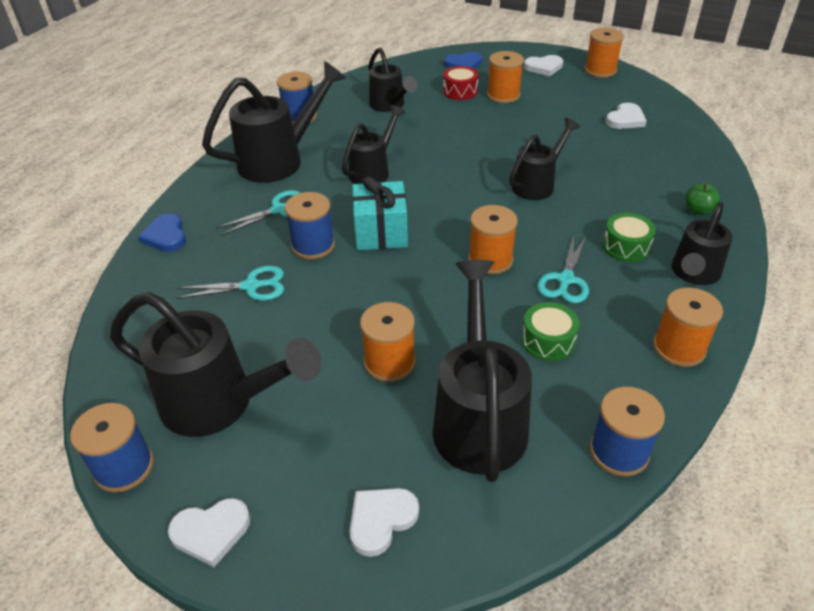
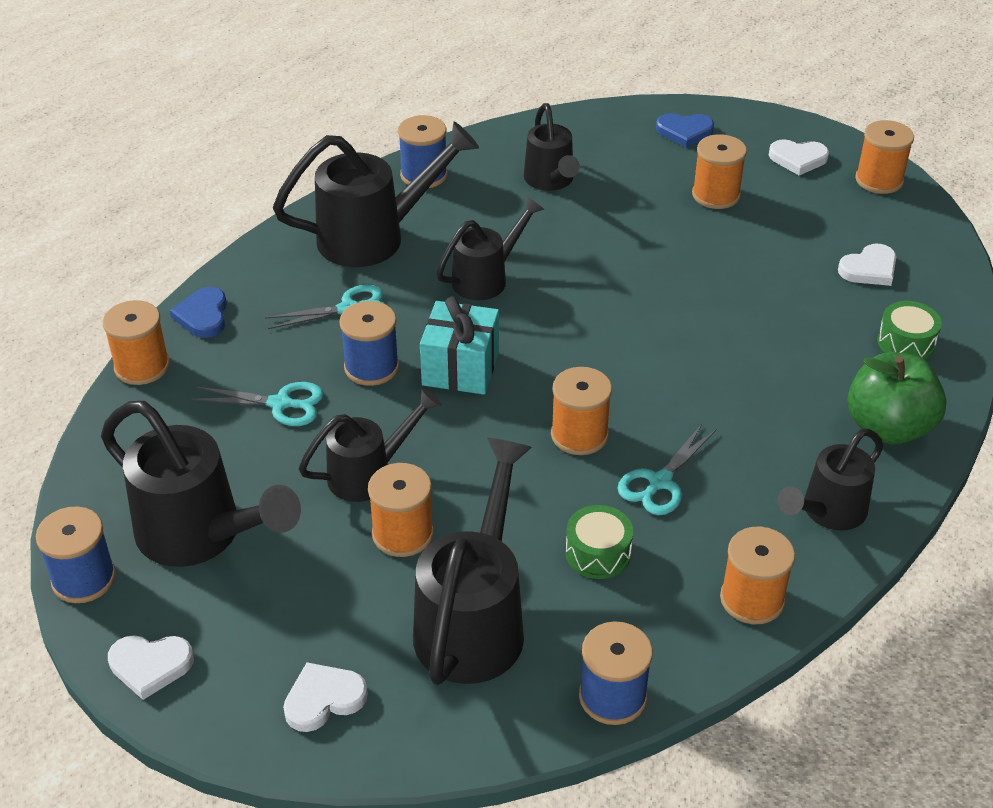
camera: 15 degrees right, 0 degrees up
(126, 282) = (142, 366): none -> orange spool
(460, 91) = (658, 176): red drum -> none
(537, 184) = (692, 343): black watering can -> black watering can (369, 474)
(626, 247) = (761, 456): green drum -> green drum (906, 342)
(698, 210) = (888, 427): green apple -> green apple, size x2.13

